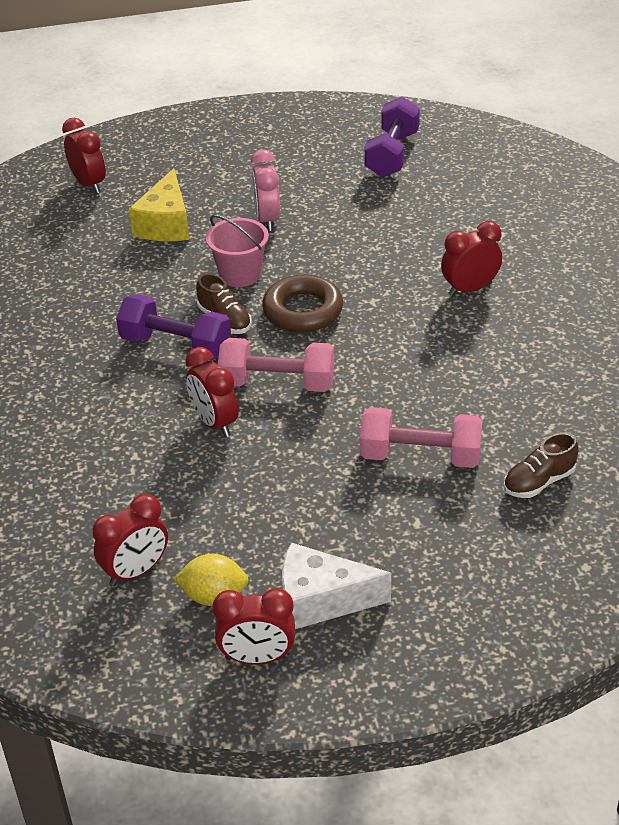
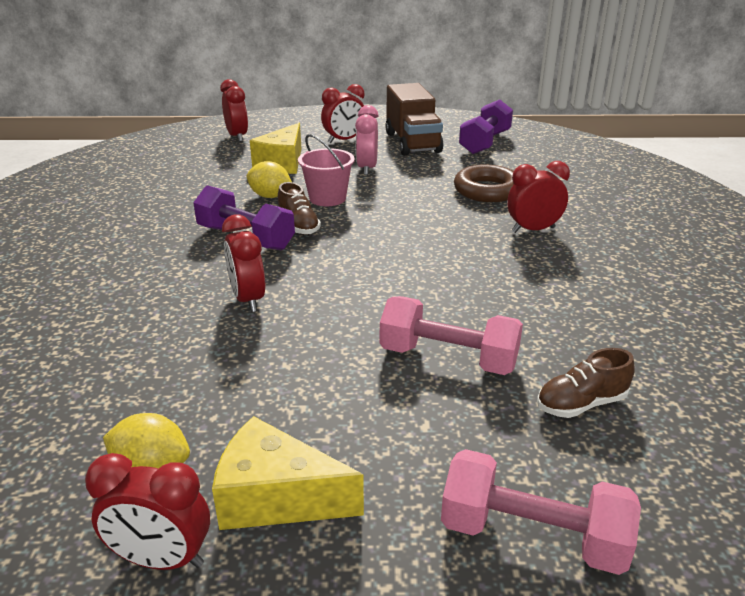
camera: 10 degrees right, 10 degrees down
(136, 572) = (83, 426): red clock -> red clock (344, 140)
(175, 280) = (270, 196): none -> yellow lemon
(277, 383) = (324, 276): pink dumbbell -> pink dumbbell (532, 536)
(303, 310) = (372, 227): brown ring -> brown ring (487, 190)
(307, 166) = (412, 143): none -> brown truck
(321, 600) = (276, 498): white cheese -> yellow cheese

